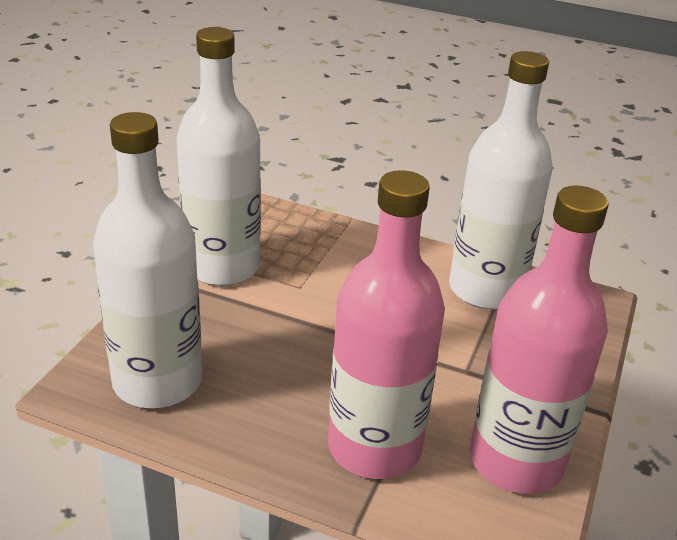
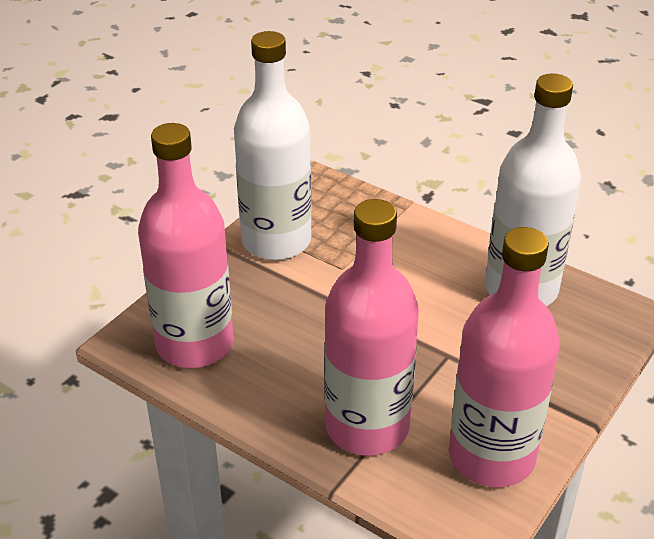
camera: 15 degrees right, 5 degrees up
(157, 381) = (194, 344): white bottle -> pink bottle

